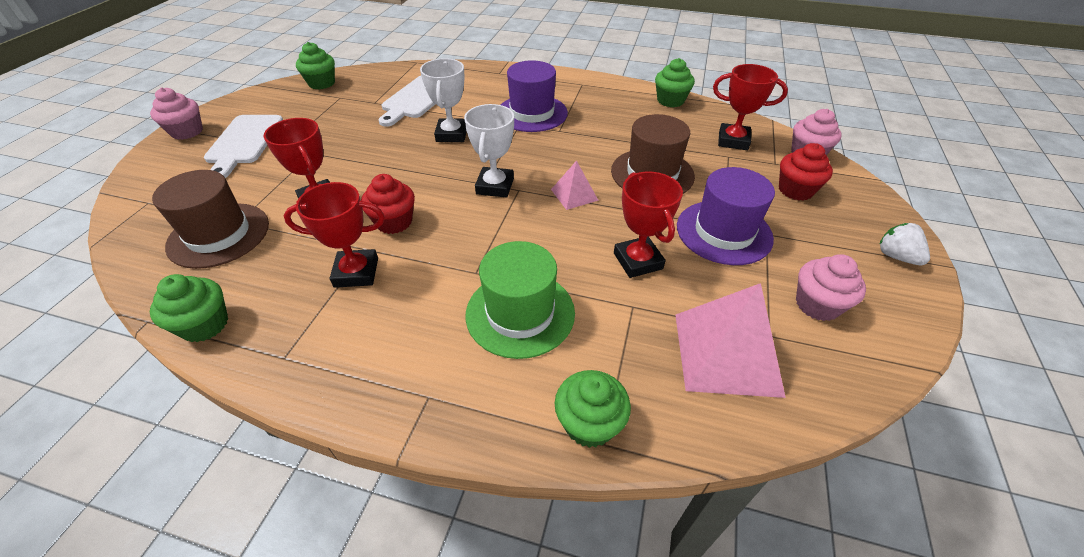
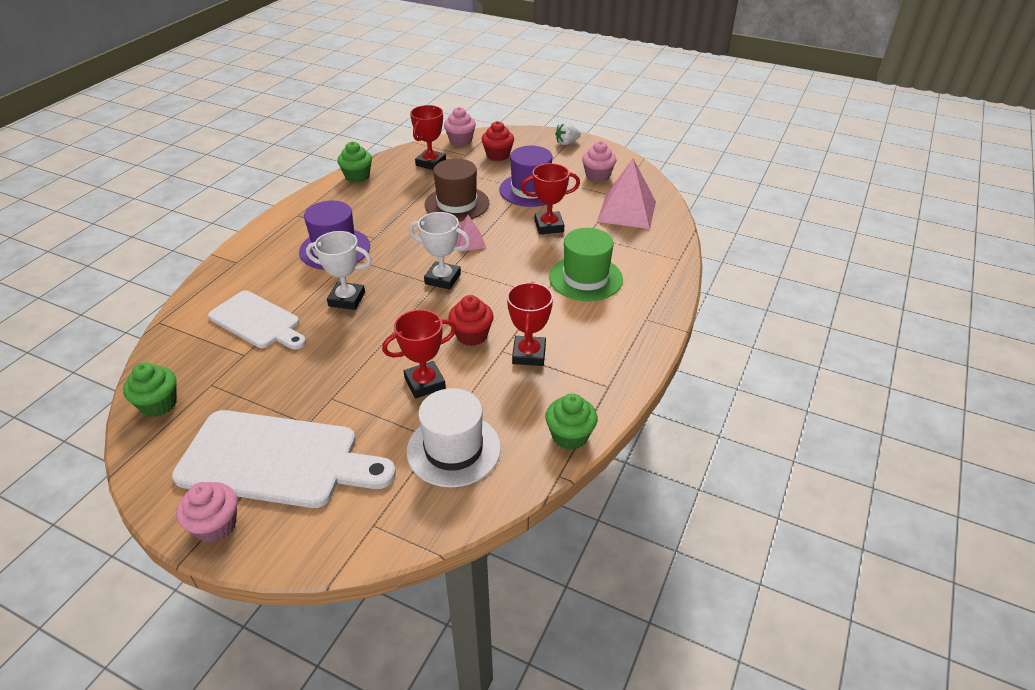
camera: 80 degrees left, 5 degrees down
(219, 235) = (453, 449): brown hat -> white hat
(244, 142) = (277, 460): white cutting board -> white cutting board, size x1.56
(589, 423) = (667, 262): green cupcake -> none

